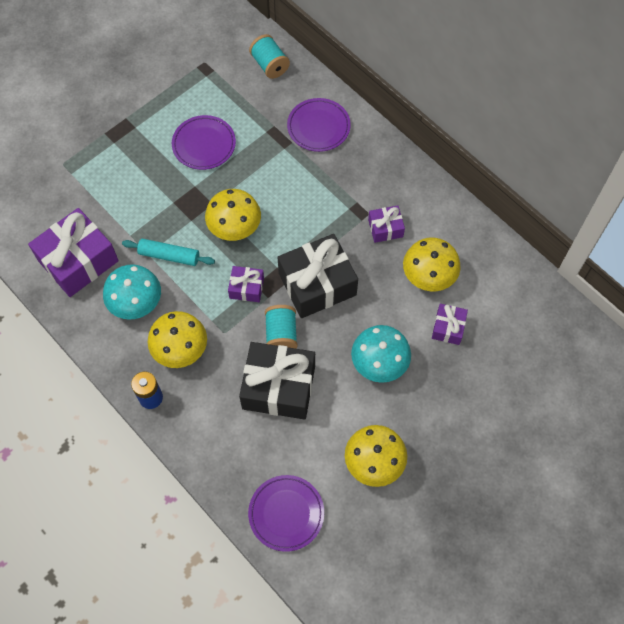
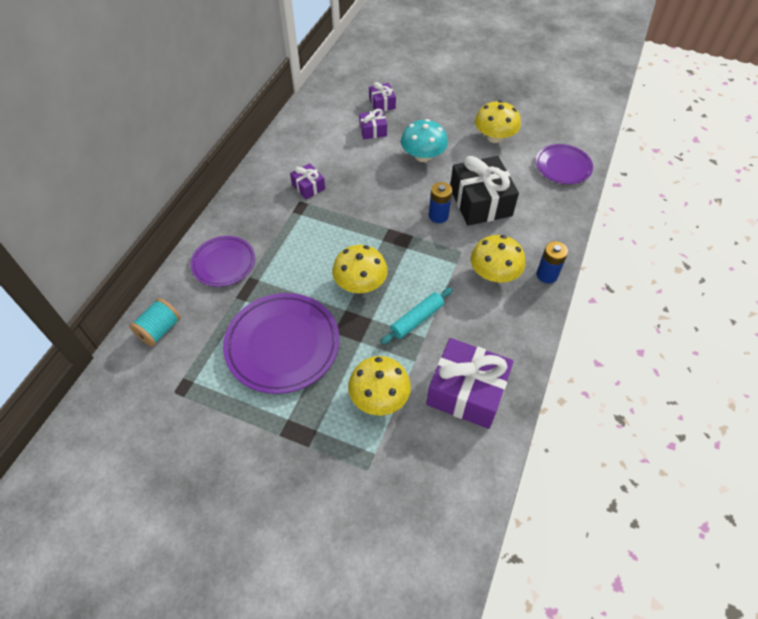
camera: 115 degrees left, 10 degrees down
(136, 302) = (476, 324): turquoise mushroom -> none
(169, 256) = (417, 319): turquoise rolling pin -> turquoise rolling pin turned 60 degrees clockwise
(204, 145) = (282, 345): purple plate -> purple plate, size x1.65
(246, 288) = (413, 252): purple gift -> purple gift (382, 103)
(281, 334) = (438, 216): turquoise spool -> blue battery
(317, 284) = (382, 210): black gift -> none
(429, 275) = (336, 151): yellow mushroom -> yellow mushroom (379, 397)

